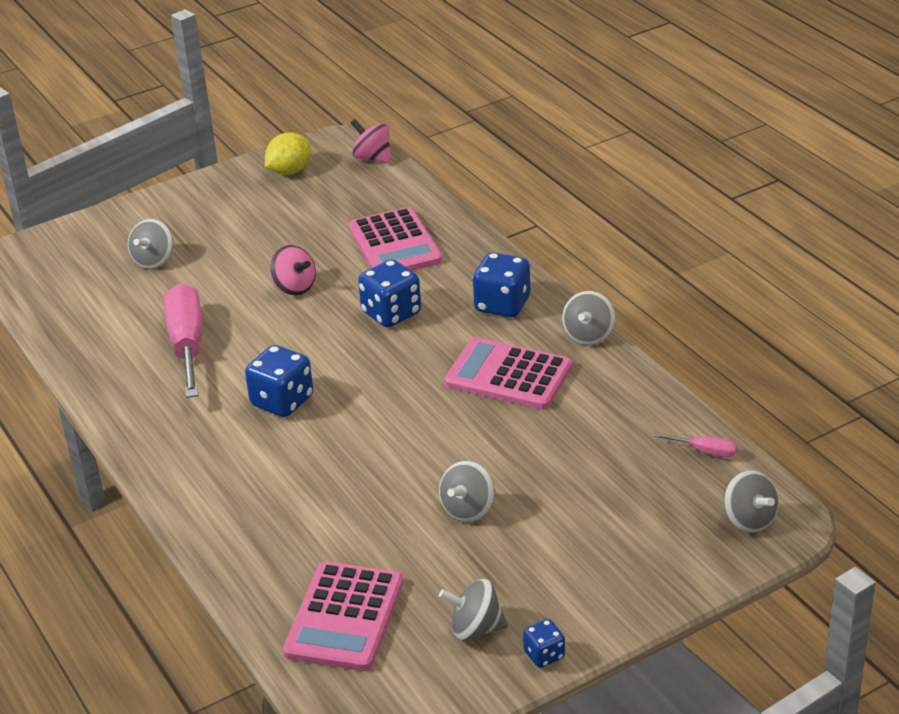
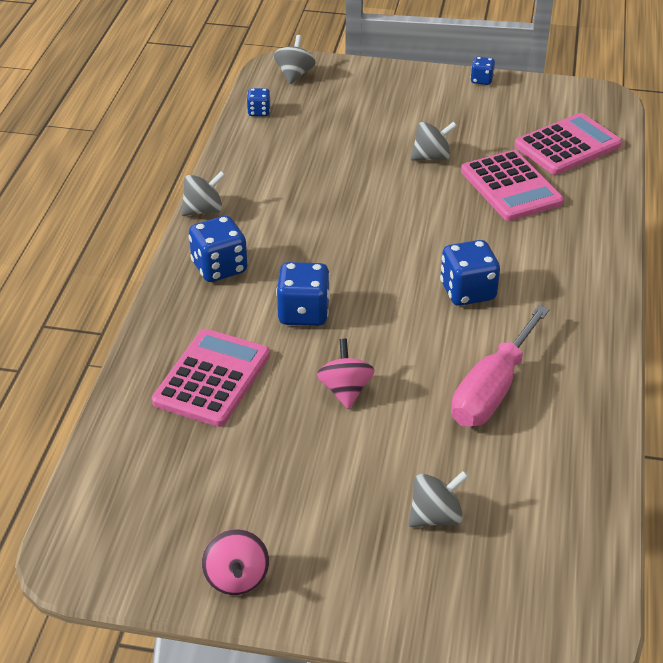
camera: 140 degrees left, 5 degrees up
(289, 171) = (177, 552): yellow lemon -> none
(372, 158) = (83, 506): pink spinning top -> pink spinning top (236, 578)
(475, 628) = (502, 106): grey spinning top -> none
(508, 375) = (294, 216): pink calculator -> pink calculator (511, 187)
(705, 451) = (259, 112): pink screwdriver -> blue dice

